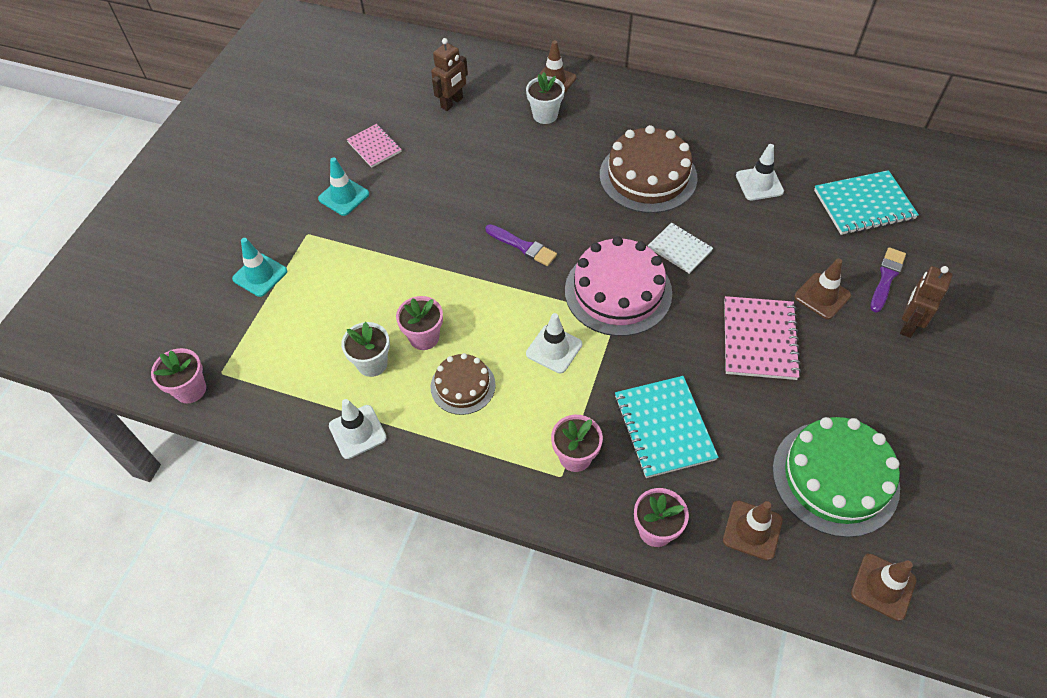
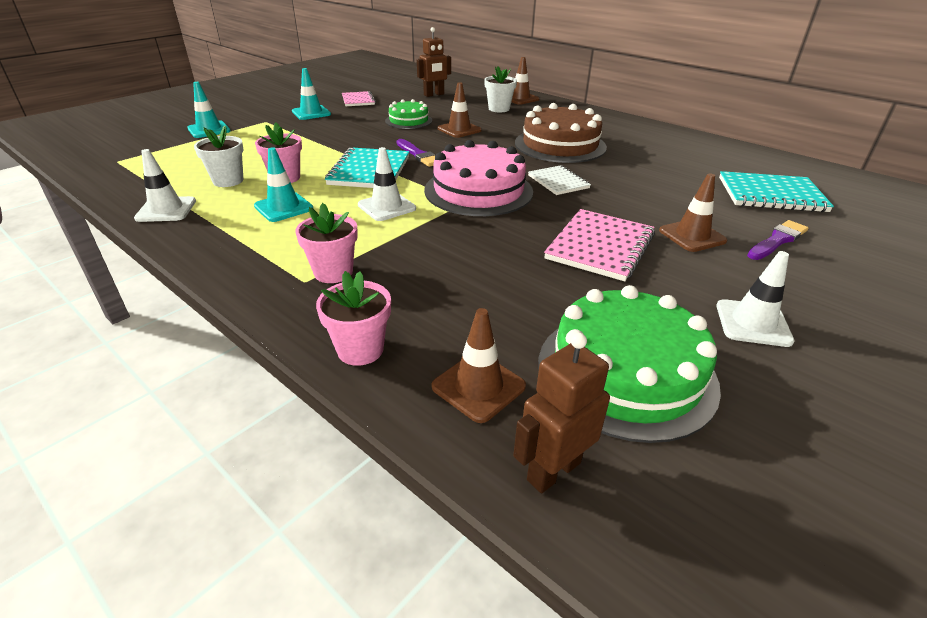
camera: 20 degrees right, 20 degrees down
(190, 390) = (84, 163): pink flower pot -> none
(463, 386) = (283, 207): brown cake -> turquoise traffic cone
(465, 177) = (408, 121): none -> green cake
(664, 428) = (444, 277): turquoise notebook -> turquoise notebook (369, 171)
(759, 183) = (664, 165): white traffic cone -> white traffic cone (753, 323)
(883, 587) = (635, 514): brown traffic cone -> brown traffic cone (459, 130)
(908, 325) = (792, 276): brown robot -> brown robot (553, 471)

